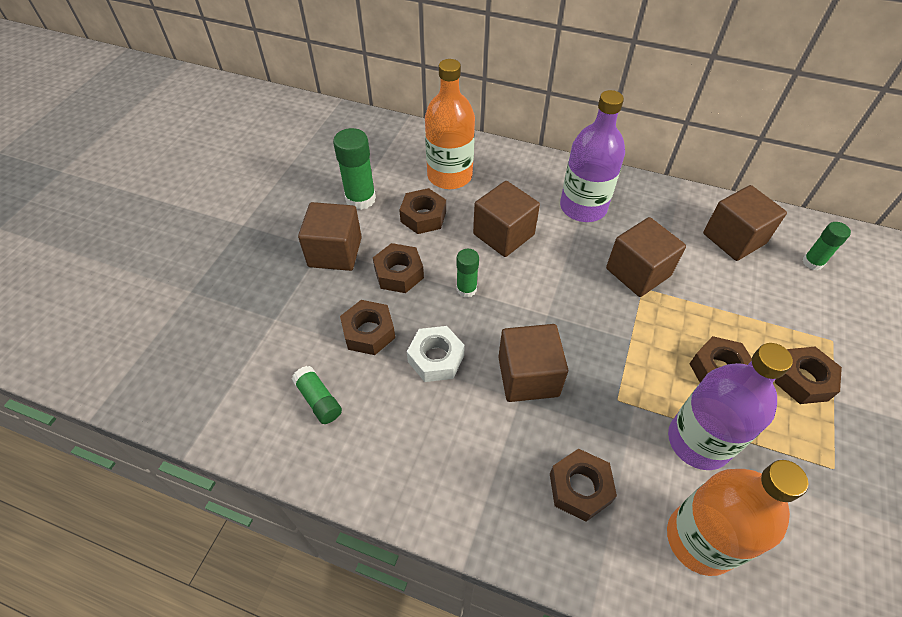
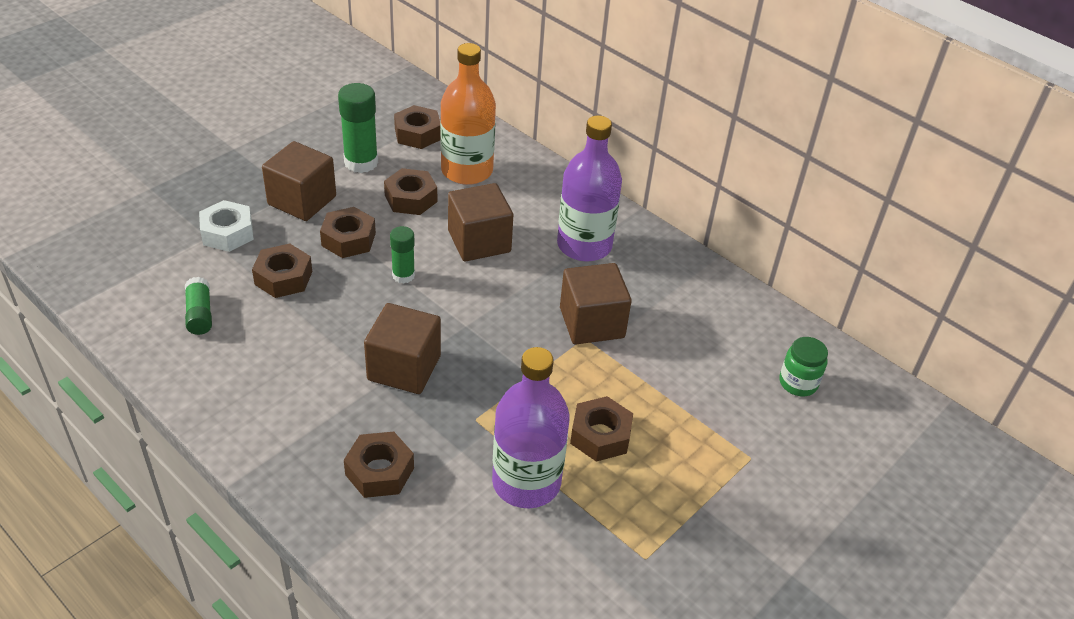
camera: 20 degrees right, 10 degrees down
(436, 358) = (328, 321): white nut -> white nut (227, 233)
(700, 539) = (459, 554): orange bottle -> none
(734, 238) = (727, 330): brown cube -> none
(802, 380) = (683, 477): brown nut -> brown nut (417, 134)
(812, 262) = (798, 383): green glue stick -> green jar

